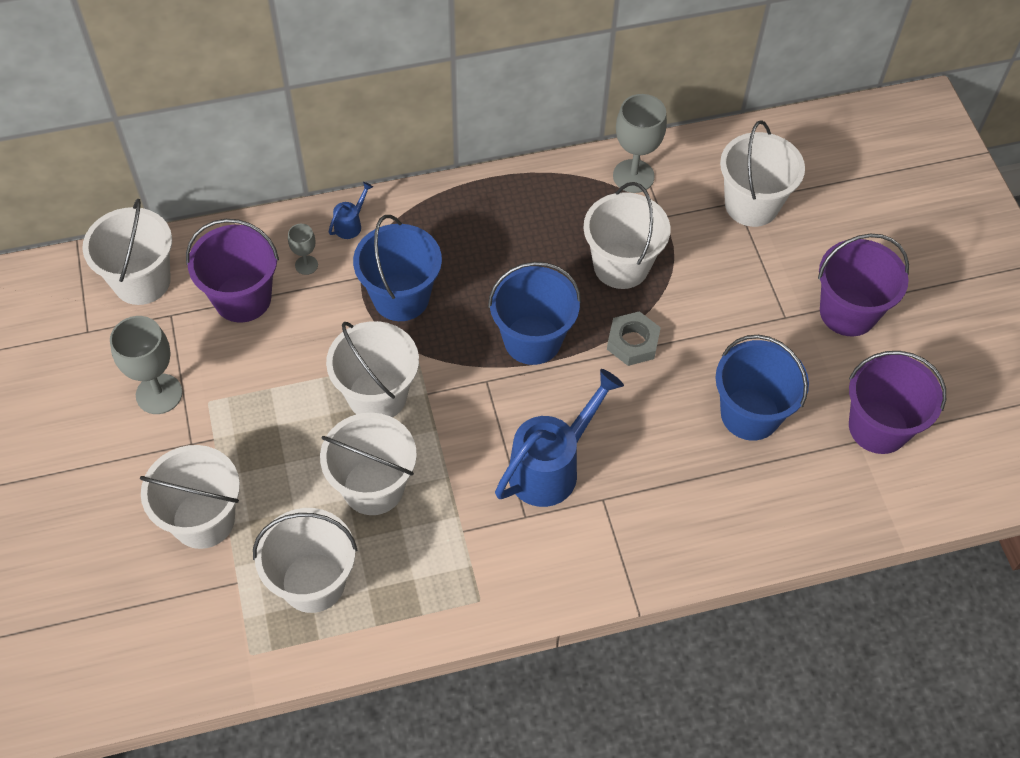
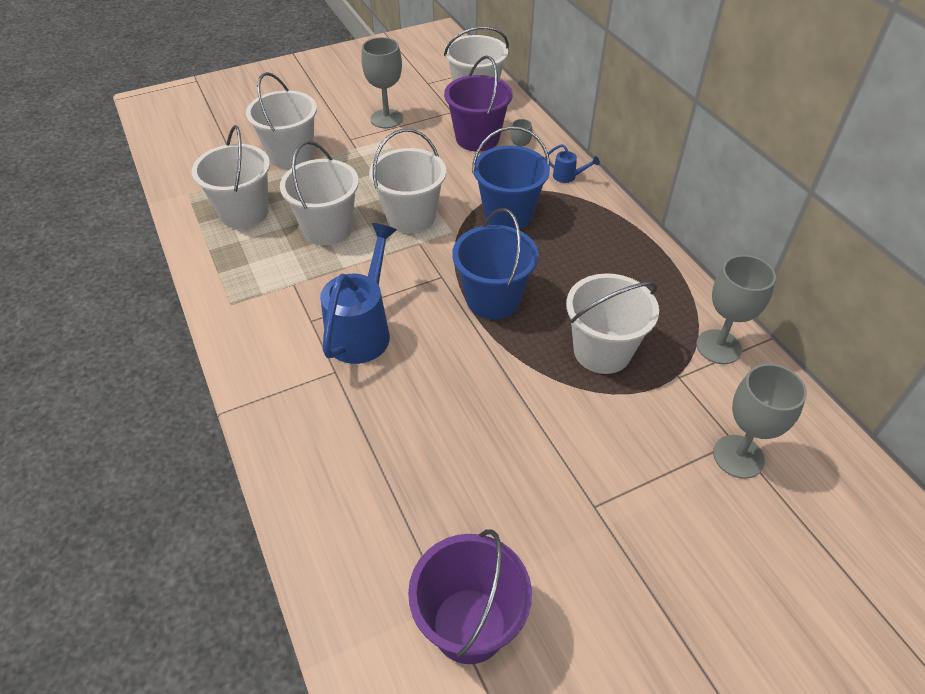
camera: 80 degrees right, 10 degrees down
(551, 467) = (362, 330): blue watering can -> blue watering can turned 105 degrees counterclockwise
(632, 342) = (514, 371): grey nut -> none
(750, 414) = (455, 483): blue bucket -> none
(751, 204) = (738, 456): white bucket -> grey goblet
(848, 312) = (627, 576): purple bucket -> none

